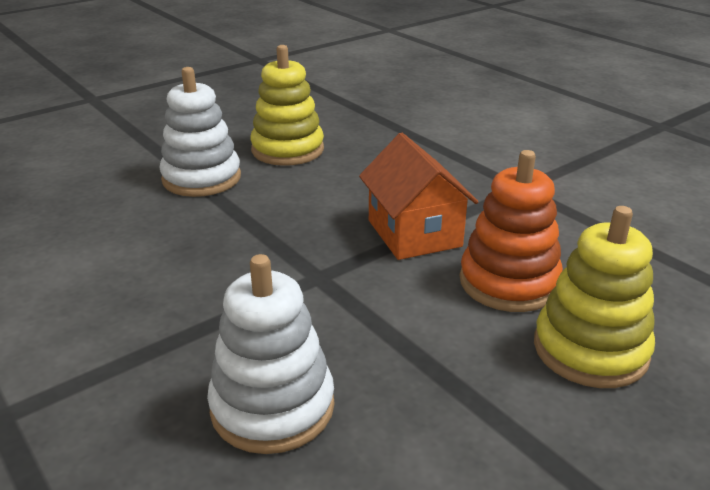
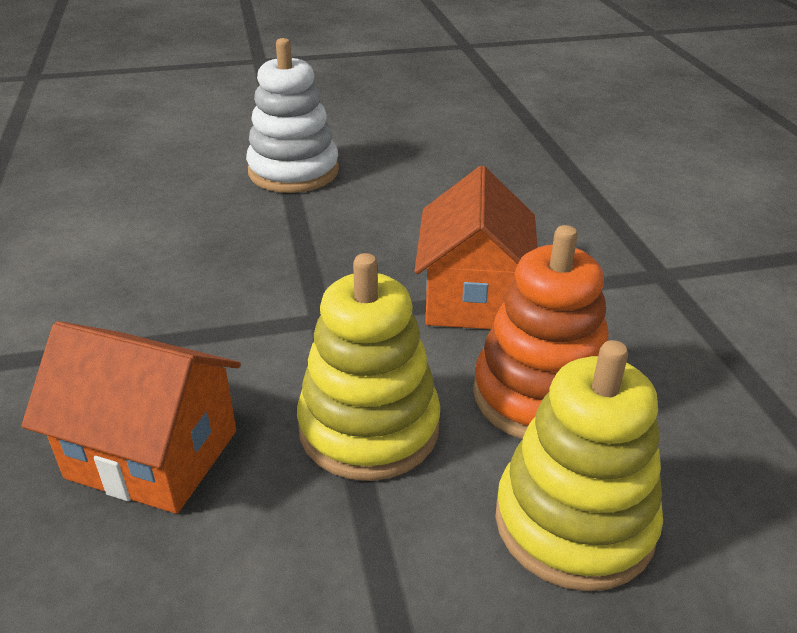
camera: 25 degrees right, 5 degrees up
(272, 407) = (152, 454): white stacking toy -> orange house
(287, 150) = (410, 159): yellow stacking toy -> yellow stacking toy (369, 428)

